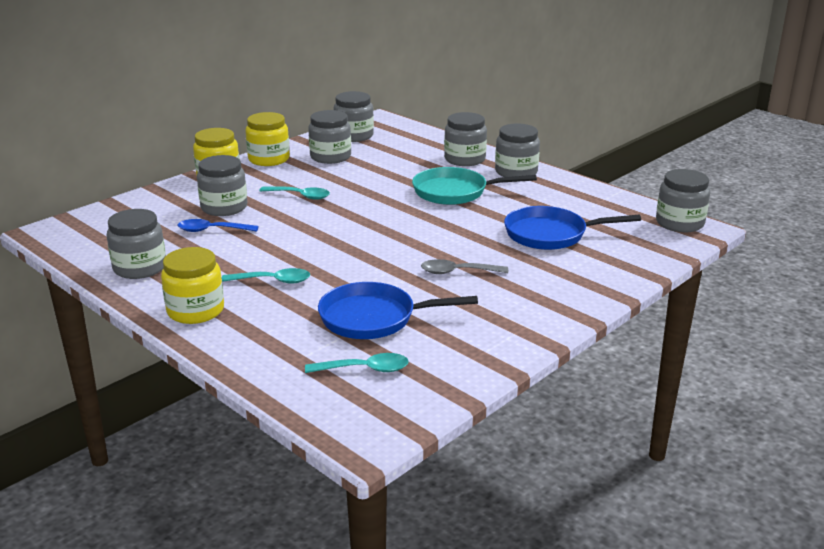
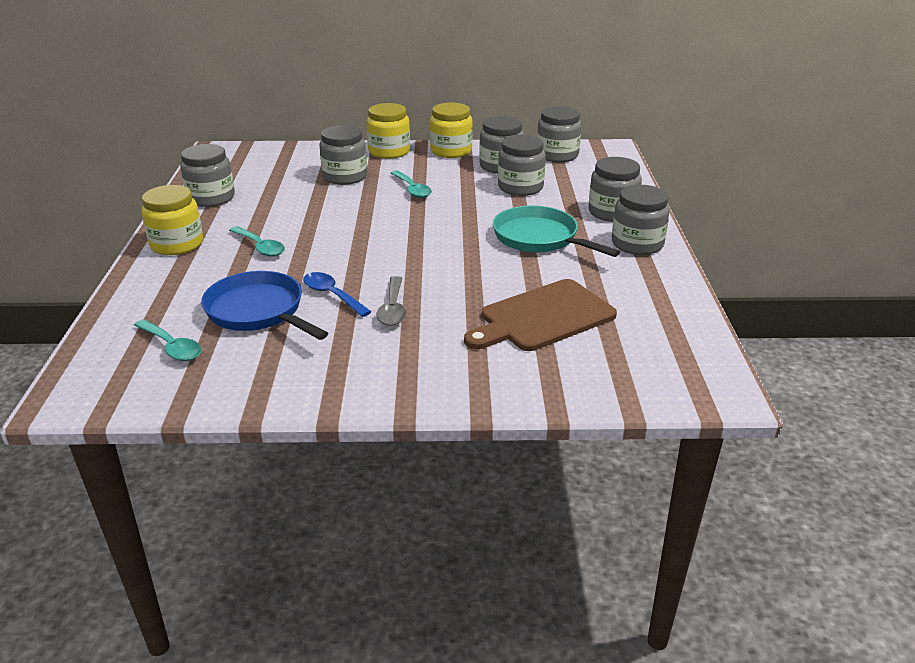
camera: 45 degrees right, 5 degrees up
(212, 230) = (303, 190): blue spoon -> blue spoon (332, 295)
(457, 272) = (393, 308): grey spoon -> grey spoon turned 135 degrees counterclockwise
(551, 234) = (543, 317): blue pan -> brown cutting board
(679, 223) = (706, 374): grey jar -> grey jar (520, 187)

